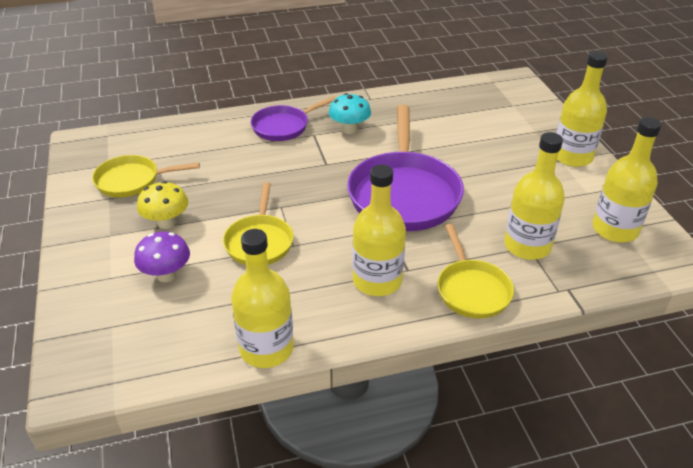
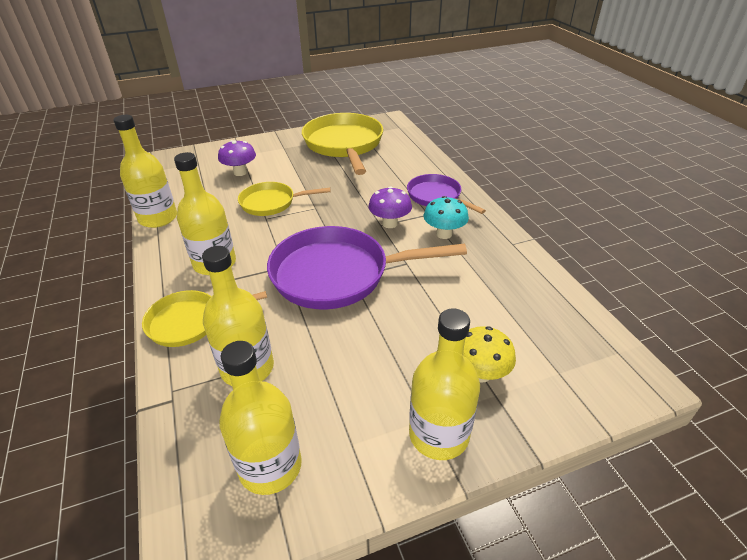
camera: 85 degrees right, 0 degrees up
(132, 181) = (344, 145): yellow pan -> yellow pan, size x1.77
(166, 223) = (295, 164): yellow mushroom -> yellow mushroom (480, 373)
(325, 158) = (390, 223): none -> purple mushroom

